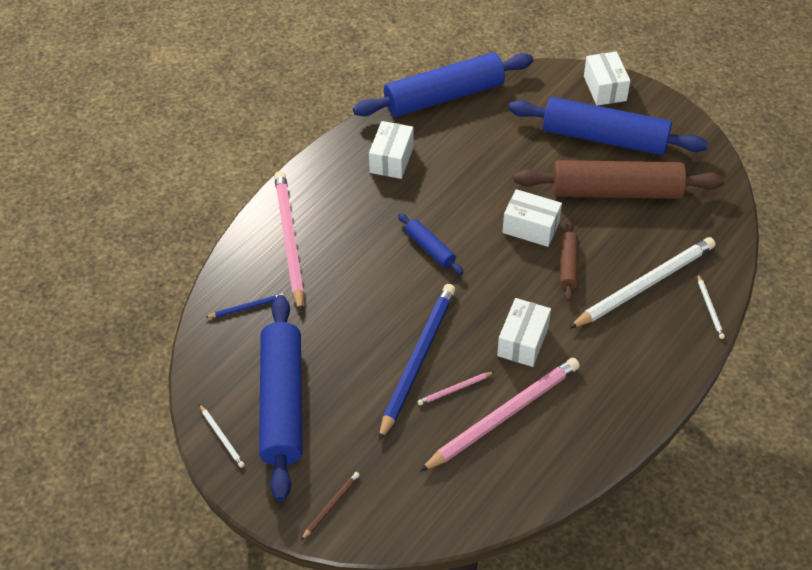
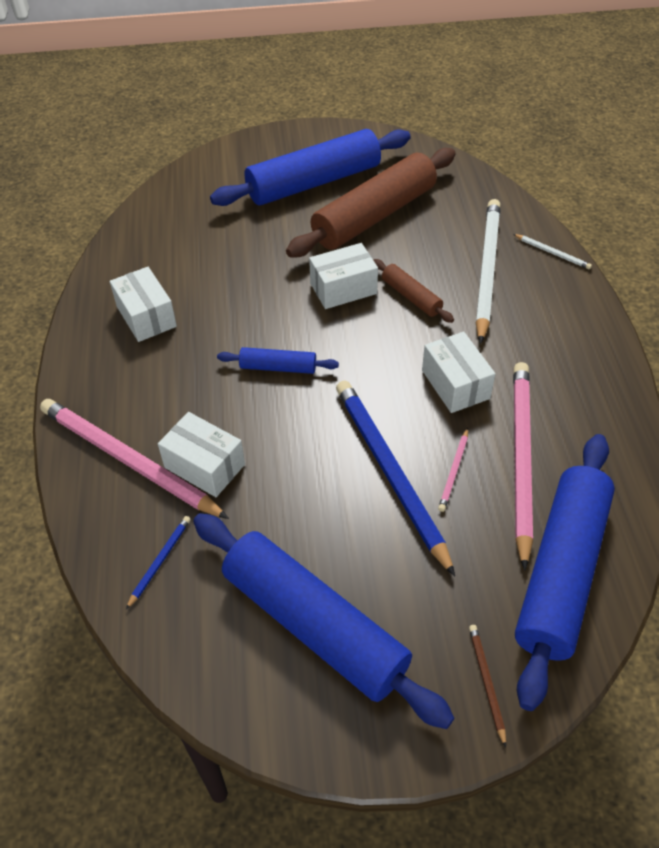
camera: 45 degrees left, 0 degrees up
(222, 437) = (294, 720): white pencil -> none
(444, 97) = (133, 234): blue rolling pin -> blue rolling pin (561, 571)
(605, 88) = (266, 146): white box -> white box (204, 466)

